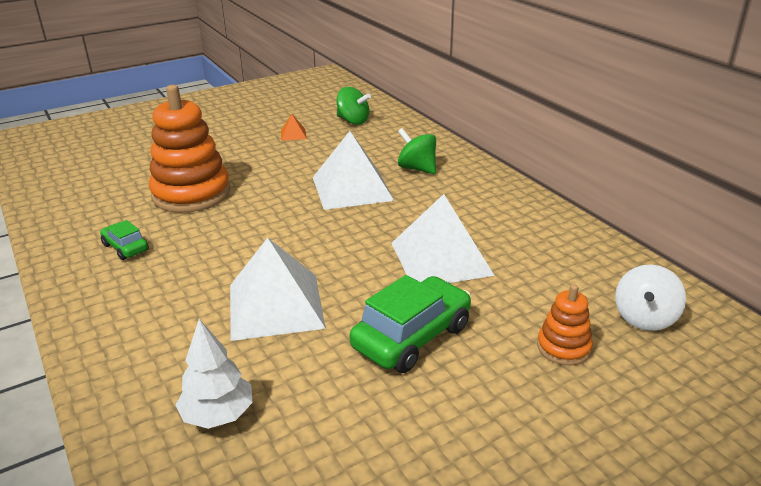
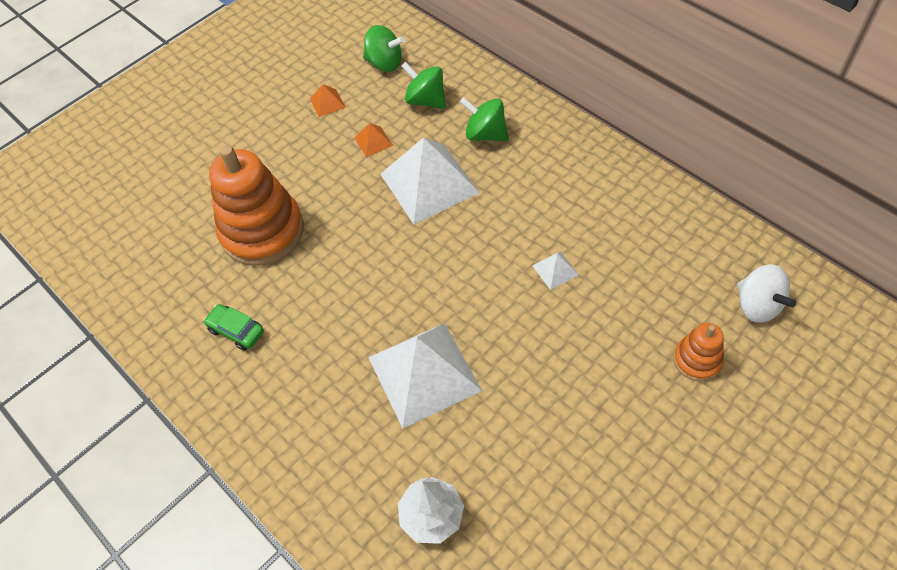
camera: 10 degrees left, 25 degrees up
(318, 159) = (373, 141): none -> orange pyramid
(375, 144) = (426, 100): none -> green spinning top
(412, 337) = (563, 381): green car -> none
(441, 258) = (555, 270): white pyramid -> white pyramid, size x0.42
(644, 318) = (757, 305): white spinning top -> white spinning top turned 45 degrees counterclockwise

